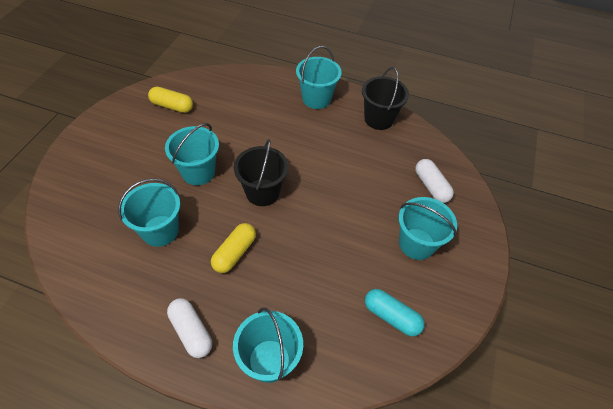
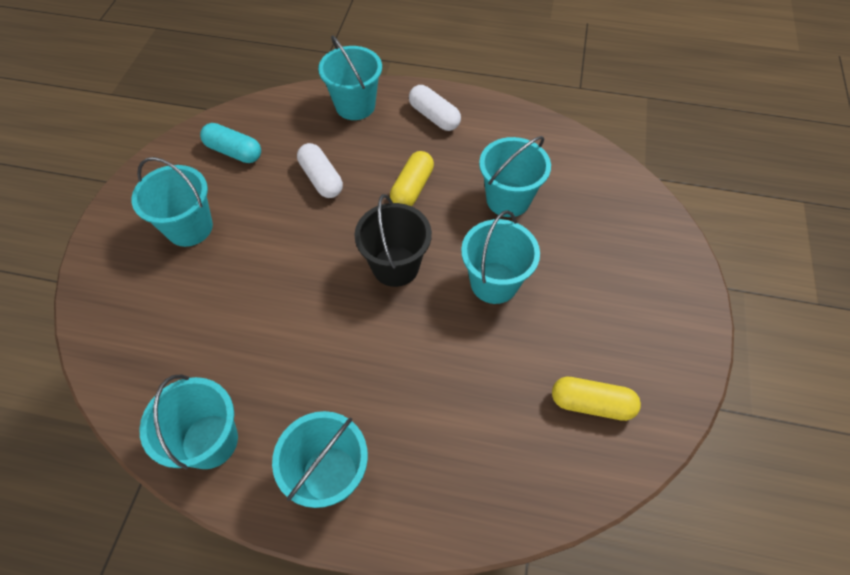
camera: 175 degrees right, 5 degrees up
(379, 119) = (210, 441): black bucket -> turquoise bucket
(431, 186) = (147, 313): white capsule -> white capsule (321, 179)

